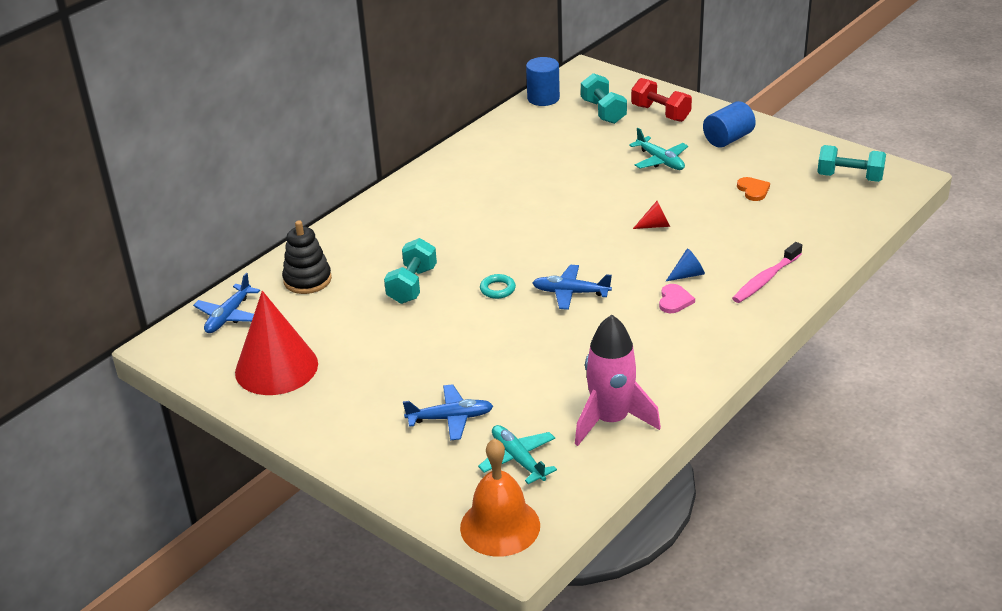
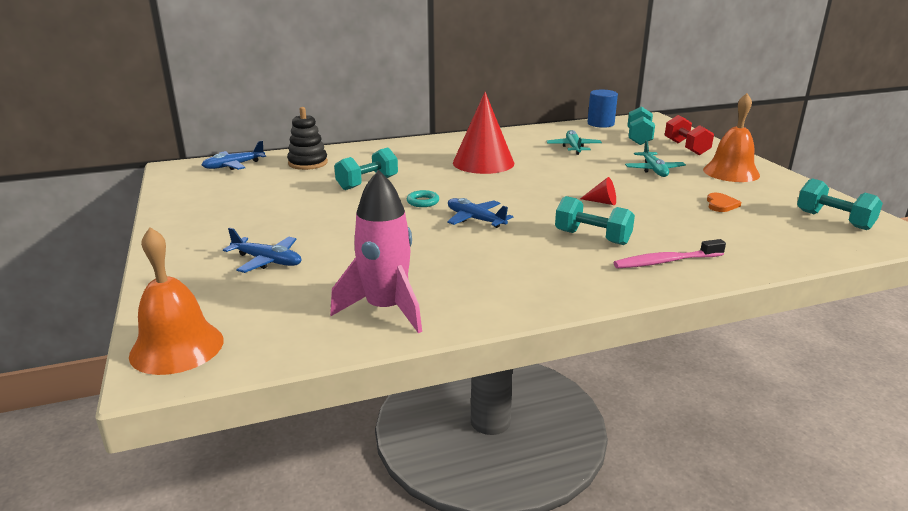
camera: 30 degrees right, 10 degrees down
(276, 368) = (212, 196): red cone -> red cone (483, 163)
(518, 459) = (270, 306): turquoise plane -> turquoise plane (573, 147)
(674, 300) = (558, 249): pink heart -> none
(688, 275) = (592, 237): blue cone -> turquoise dumbbell
(728, 139) = (731, 172): blue cylinder -> orange bell

